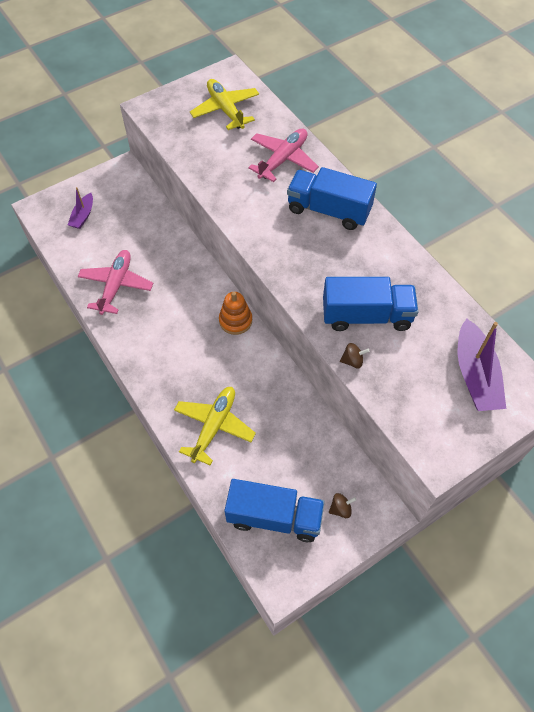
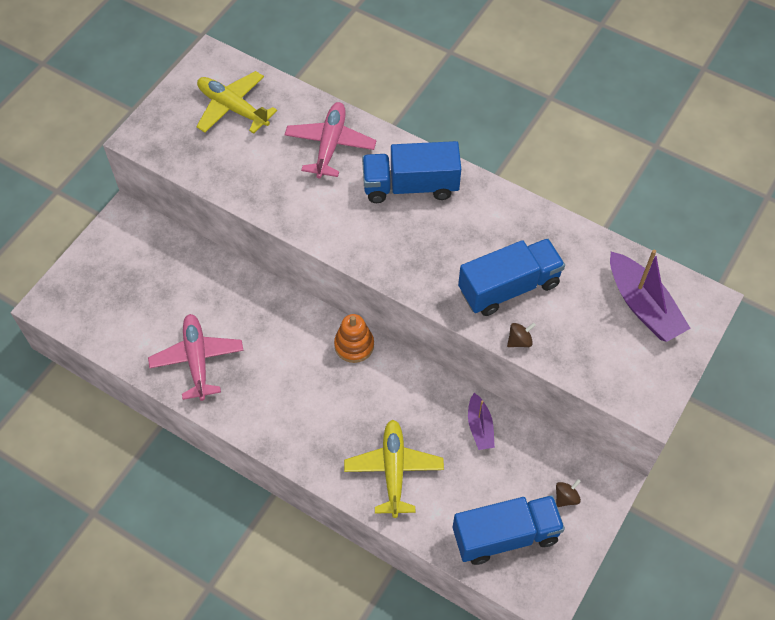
camera: 25 degrees left, 0 degrees up
(83, 216) = (109, 293): purple boat -> purple boat (480, 427)

